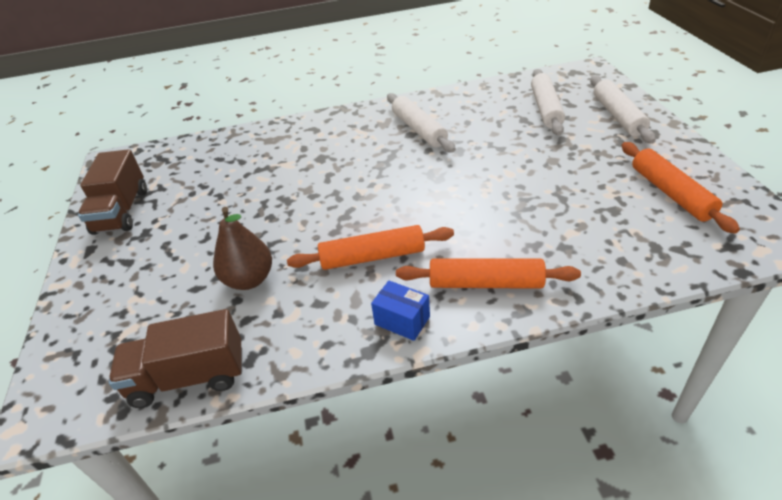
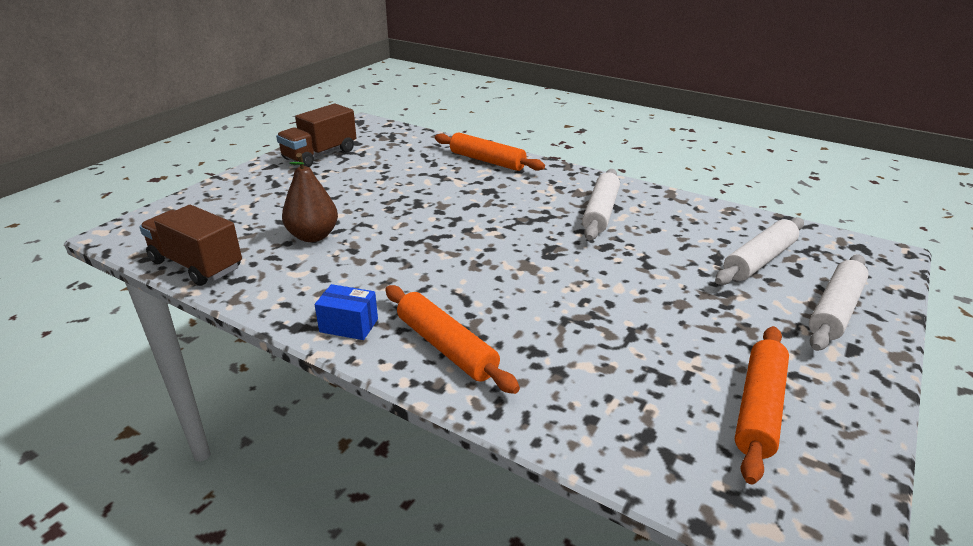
camera: 40 degrees right, 10 degrees down
(372, 256) = (405, 274): orange rolling pin -> orange rolling pin (487, 161)
(402, 320) = (349, 325): blue box -> blue box turned 60 degrees counterclockwise

